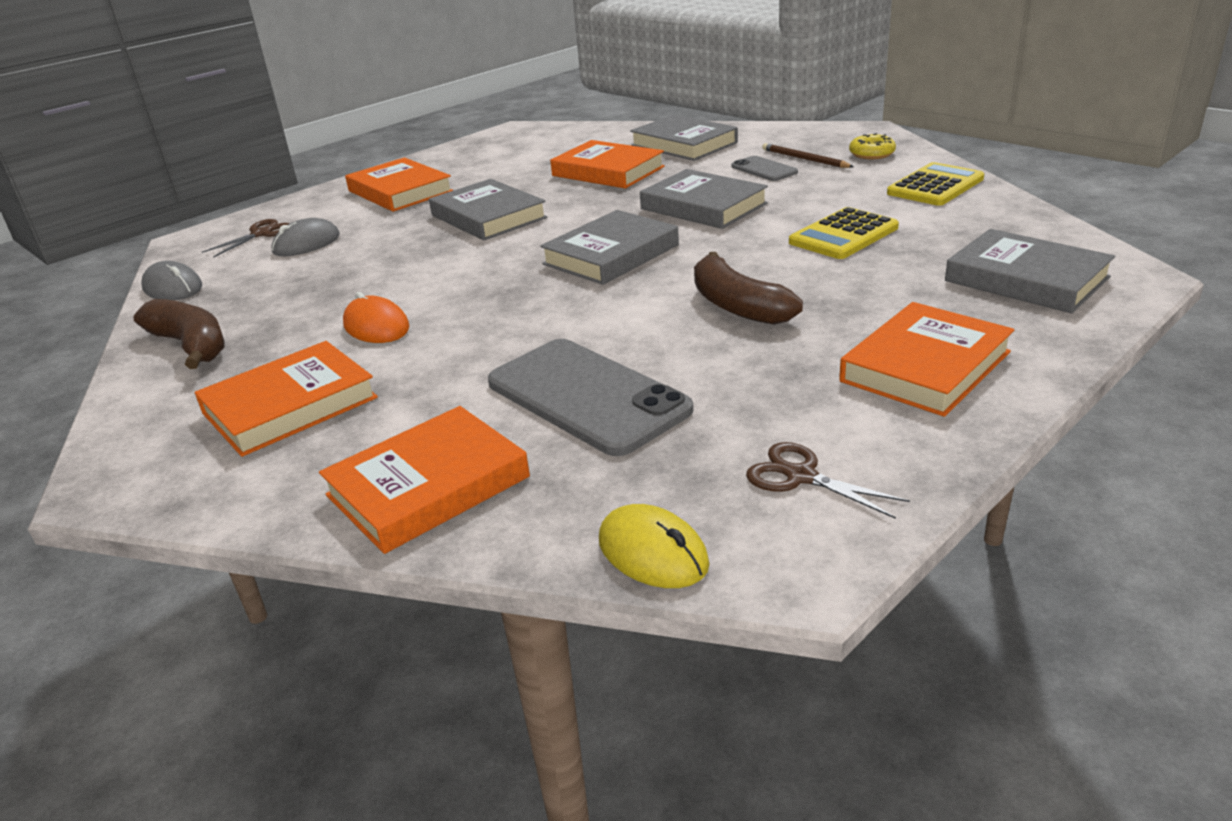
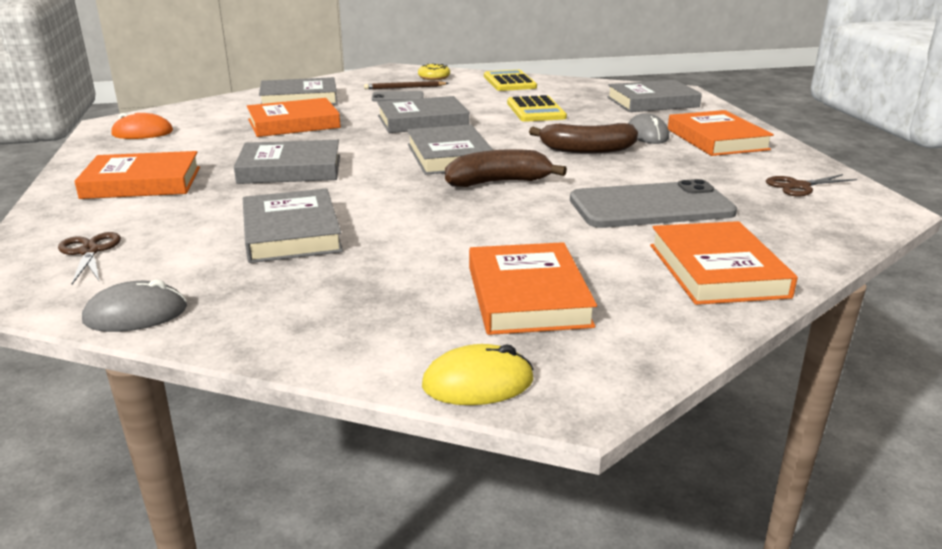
camera: 60 degrees left, 5 degrees down
(191, 345) = (320, 322): brown banana -> brown banana (498, 182)
(306, 244) = (175, 237): grey mouse -> grey mouse (647, 135)
(348, 272) = (291, 233): none -> grey book
(376, 326) = (431, 242): orange mouse -> orange mouse (142, 133)
(652, 553) = (846, 231): yellow mouse -> yellow mouse (478, 383)

